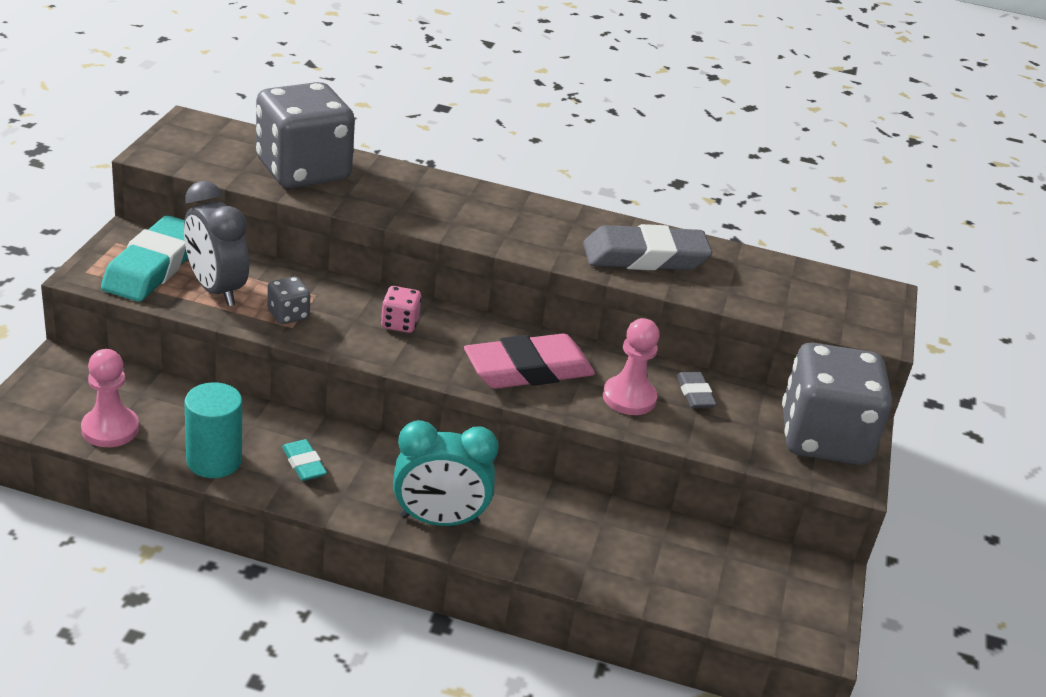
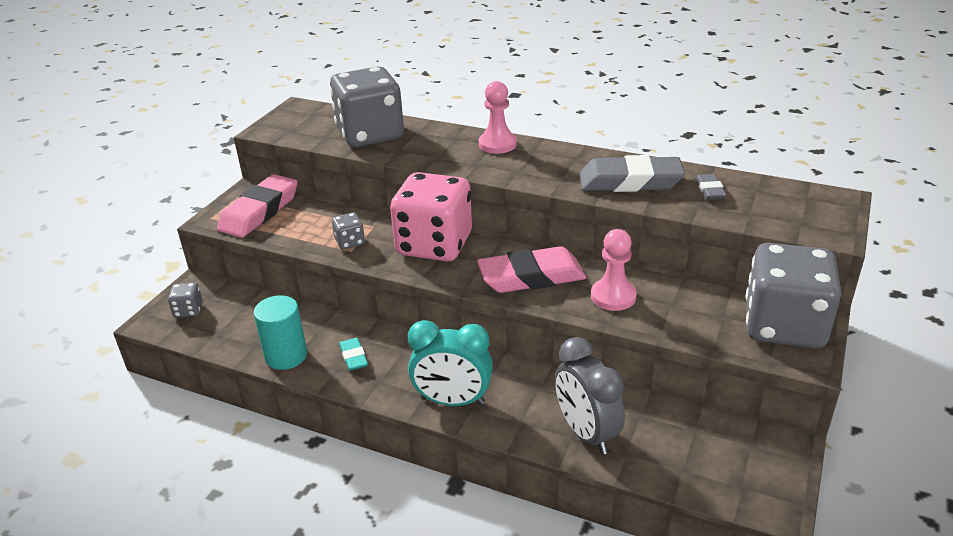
camera: 15 degrees right, 0 degrees up
(63, 397) = (188, 310): none -> grey dice
(110, 429) = (215, 333): pink pawn -> pink pawn (497, 144)
(154, 266) = (259, 212): turquoise eraser -> pink eraser
(216, 289) = (300, 226): grey clock -> grey clock (586, 433)
(399, 323) = (434, 245): pink dice -> pink dice, size x2.44
(694, 394) = (670, 291): grey eraser -> grey eraser (709, 190)

